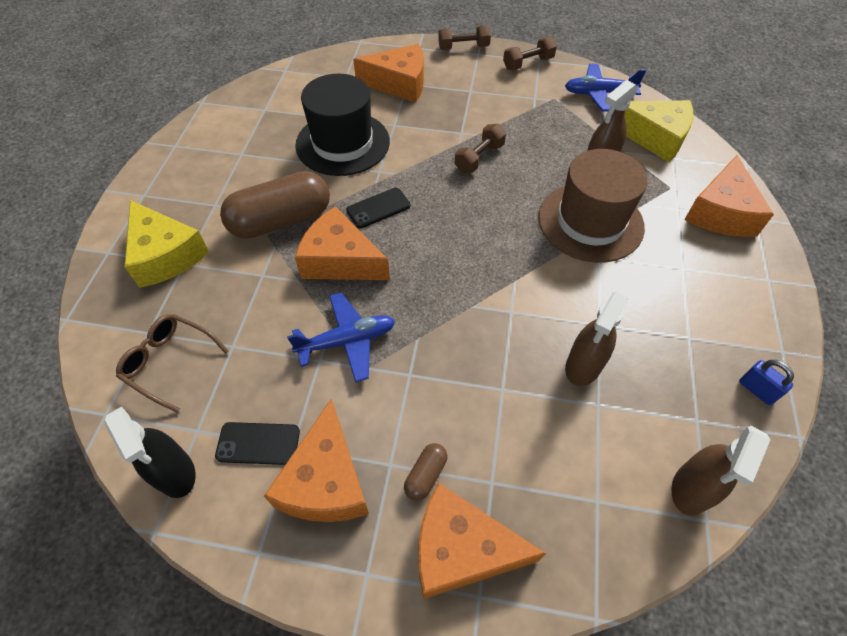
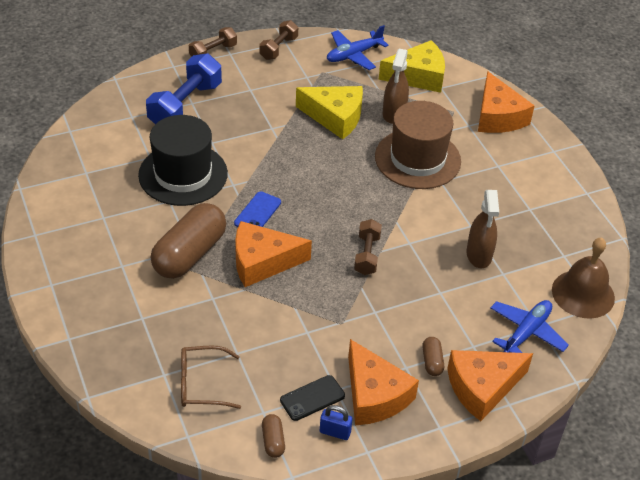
camera: 35 degrees left, 10 degrees down
(165, 255) = (120, 318): yellow cheese -> yellow cheese (335, 117)
(175, 472) = (273, 441): black spray bottle -> brown capsule
(347, 341) = (316, 312): blue plane -> blue plane (526, 333)
(378, 208) = (257, 213): black phone -> blue phone
(399, 84) = (185, 105): orange cheese -> blue dumbbell
(479, 158) = (302, 143): brown dumbbell -> brown dumbbell (367, 255)
(691, 489) = (583, 294): brown spray bottle -> brown bell
(756, 390) = (585, 222): blue padlock -> blue padlock (335, 432)

